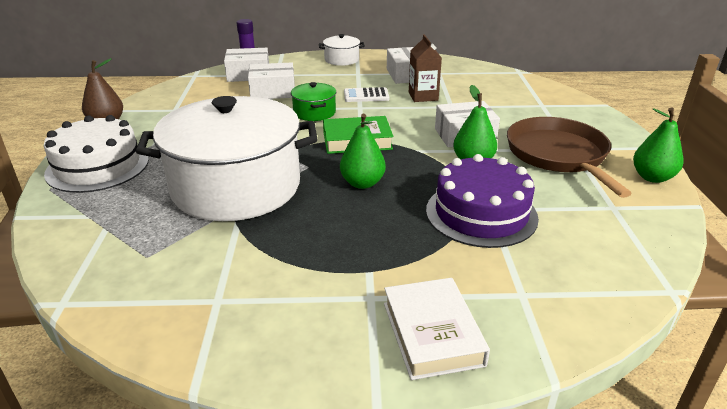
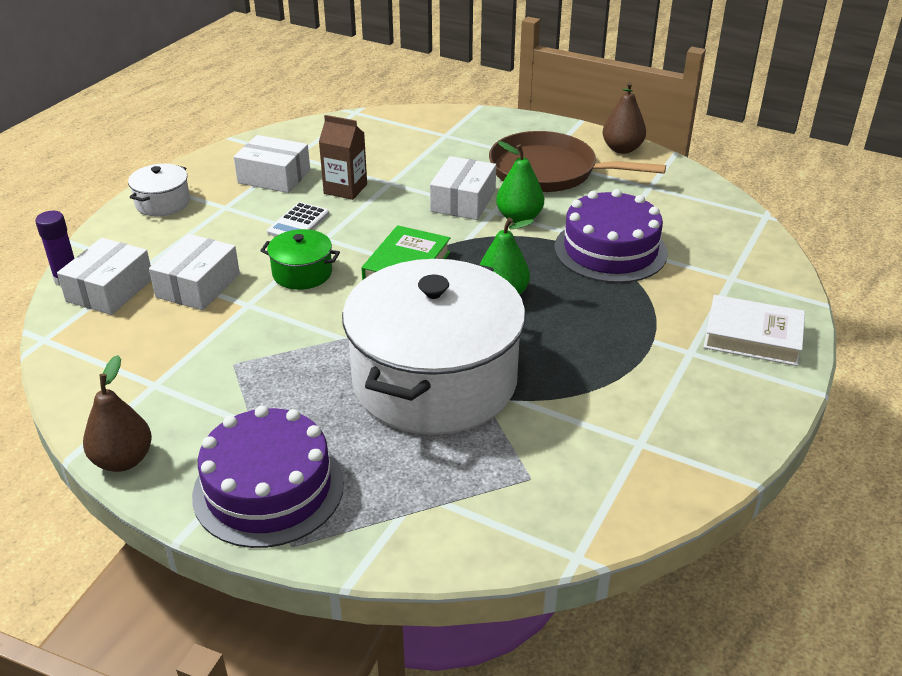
camera: 60 degrees left, 5 degrees up
(98, 166) = (268, 488): white cake -> purple cake
(652, 177) = (622, 149): green pear -> brown pear

